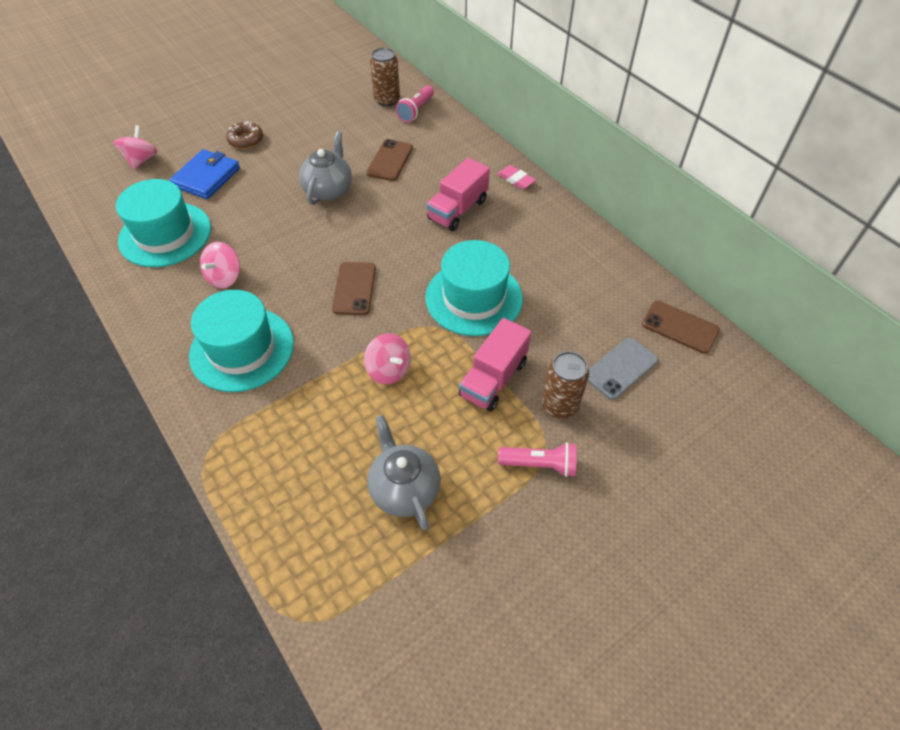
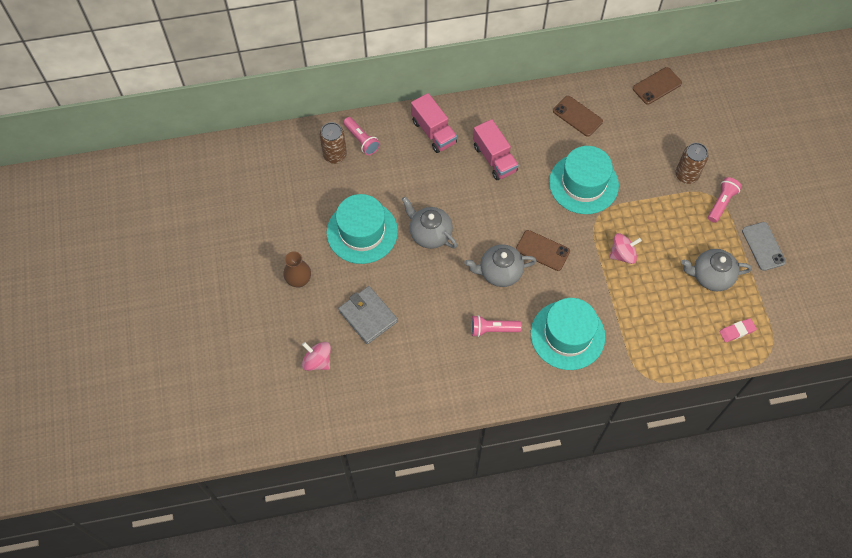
camera: 65 degrees left, 10 degrees up
(165, 234) = (425, 360): turquoise hat -> turquoise hat (362, 232)
(206, 177) = (368, 316): blue wallet -> grey wallet
(225, 277) = (493, 329): pink spinning top -> pink flashlight
(230, 121) = (299, 280): none -> brown vase
(246, 140) = (332, 275): brown donut -> none
(305, 260) = (499, 272): none -> grey teapot
(390, 160) = (416, 181): brown phone -> brown phone (577, 116)
(493, 378) = (653, 200): pink truck -> pink truck (433, 132)
(516, 179) = (481, 109): pink eraser -> pink eraser (737, 331)
(620, 368) = (674, 132): grey phone -> grey phone (763, 246)

